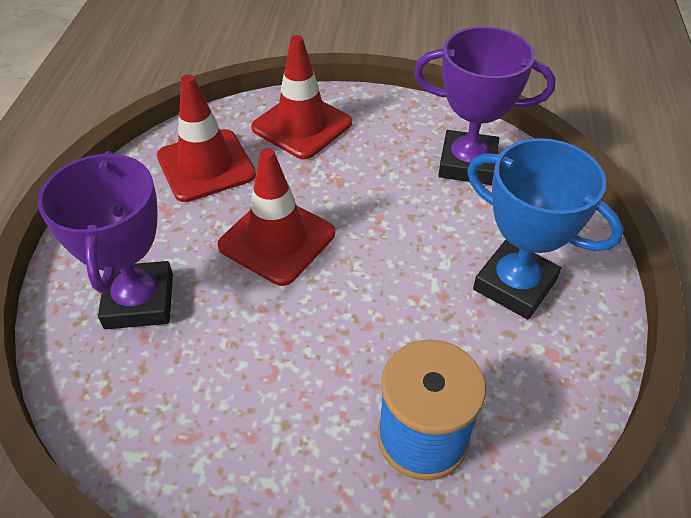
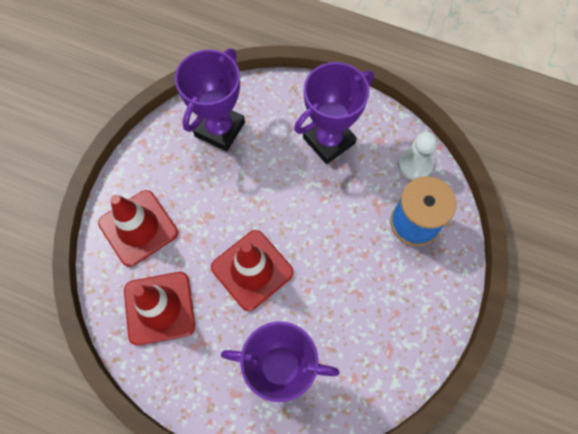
camera: 75 degrees left, 20 degrees up
(514, 285) = (329, 140): blue trophy -> purple trophy
(535, 417) = (415, 164): none -> white pawn

